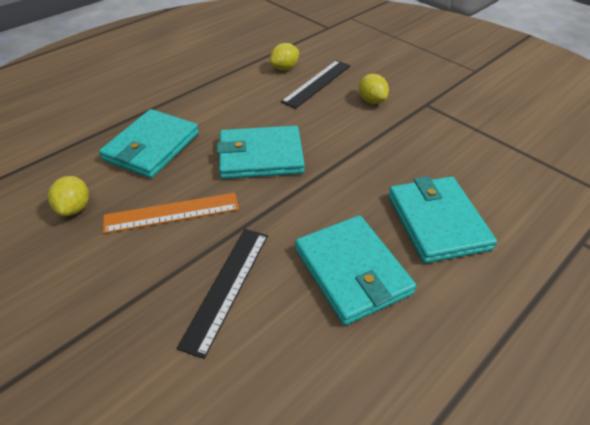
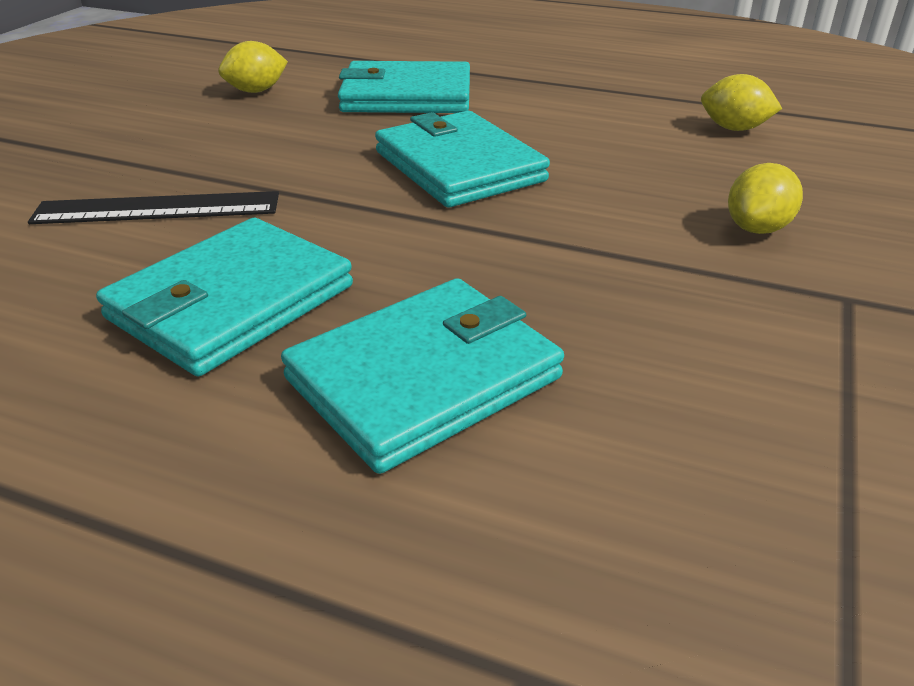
camera: 65 degrees right, 10 degrees down
(172, 213) = (282, 140): orange ruler -> none
(317, 83) = (732, 165): black ruler -> none

